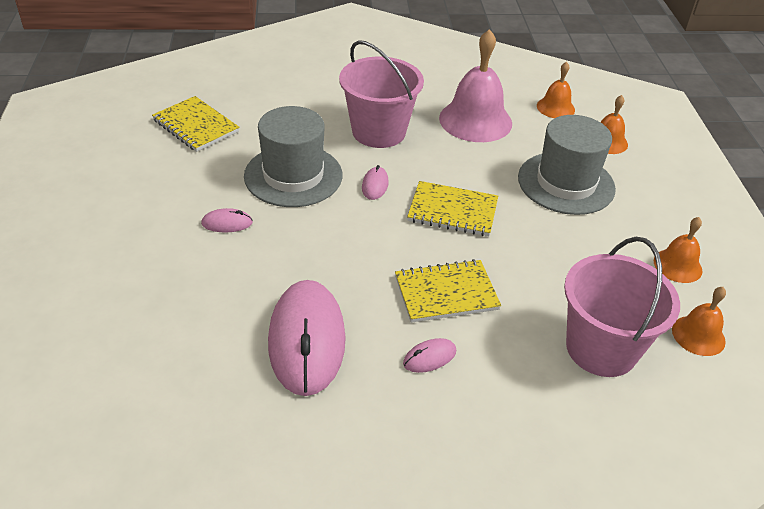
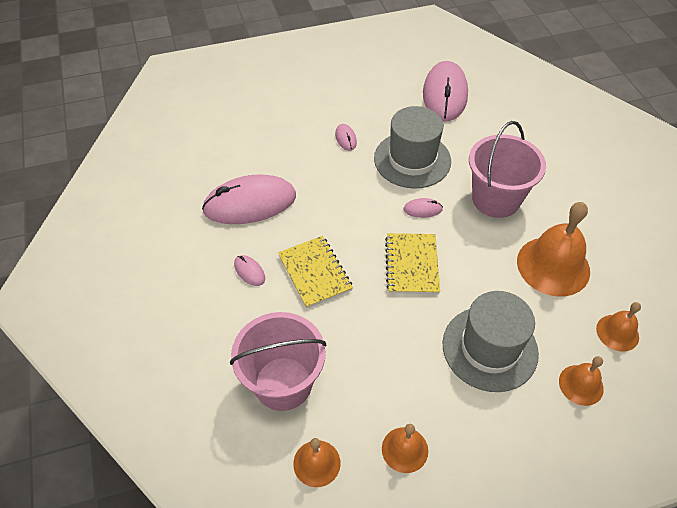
camera: 80 degrees right, 10 degrees up
(196, 126) = (445, 94): yellow notebook -> pink mouse
(475, 120) = (553, 266): pink bell -> orange bell

